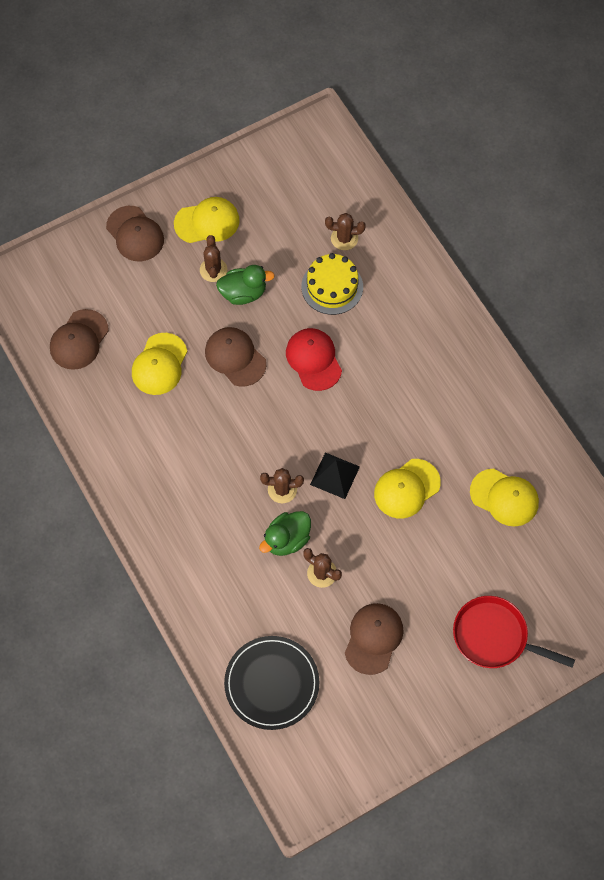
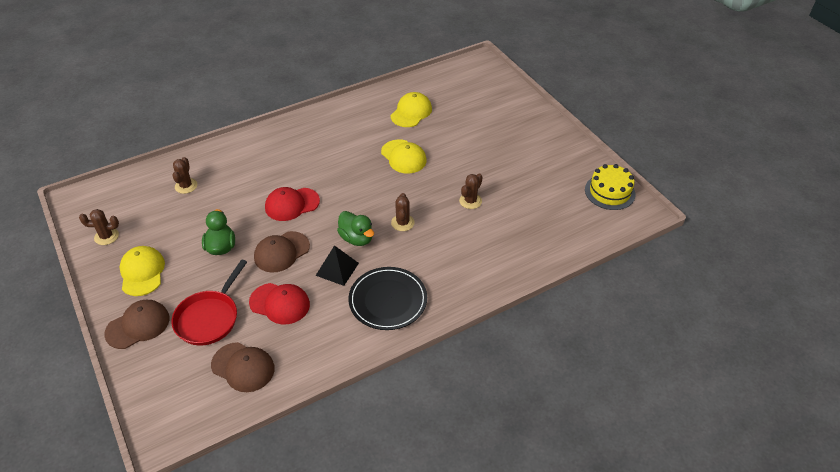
camera: 90 degrees left, 20 degrees down
(159, 364) = (280, 303): yellow cap -> red cap
(213, 270) = (193, 267): brown cactus -> brown cactus (106, 236)
(271, 683) = (559, 229): black plate -> black plate (388, 300)
(287, 540) = (444, 220): green duck -> green duck (356, 238)
(332, 287) = (228, 193): yellow cake -> yellow cake (609, 192)
(335, 475) = (391, 193): black pyramid -> black pyramid (337, 269)
(373, 638) = (517, 175): brown cap -> none
(495, 637) = (509, 120): red pan -> red pan (209, 318)

